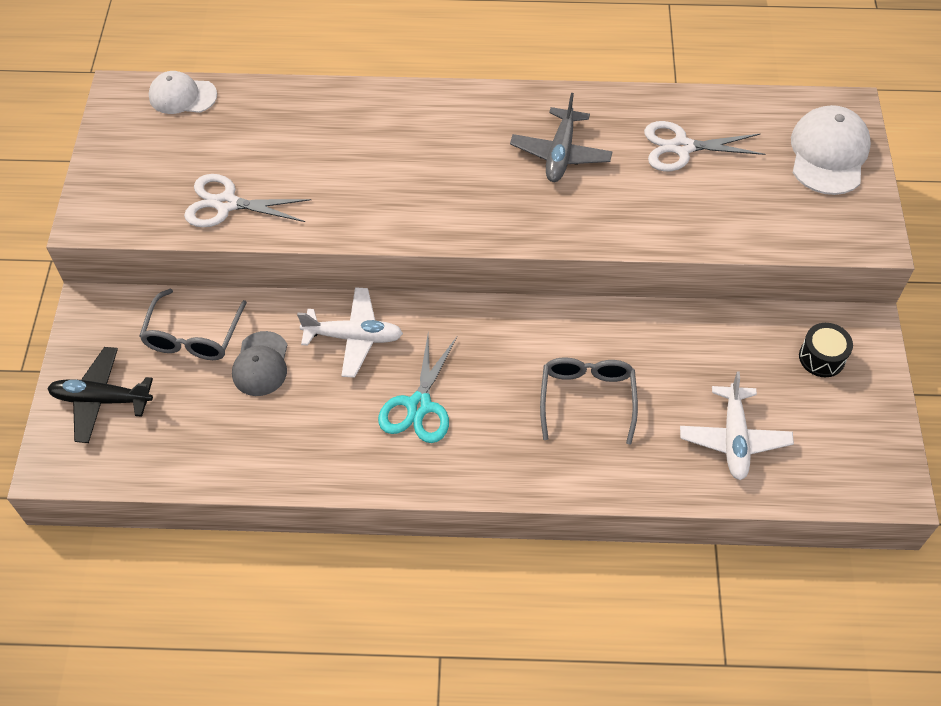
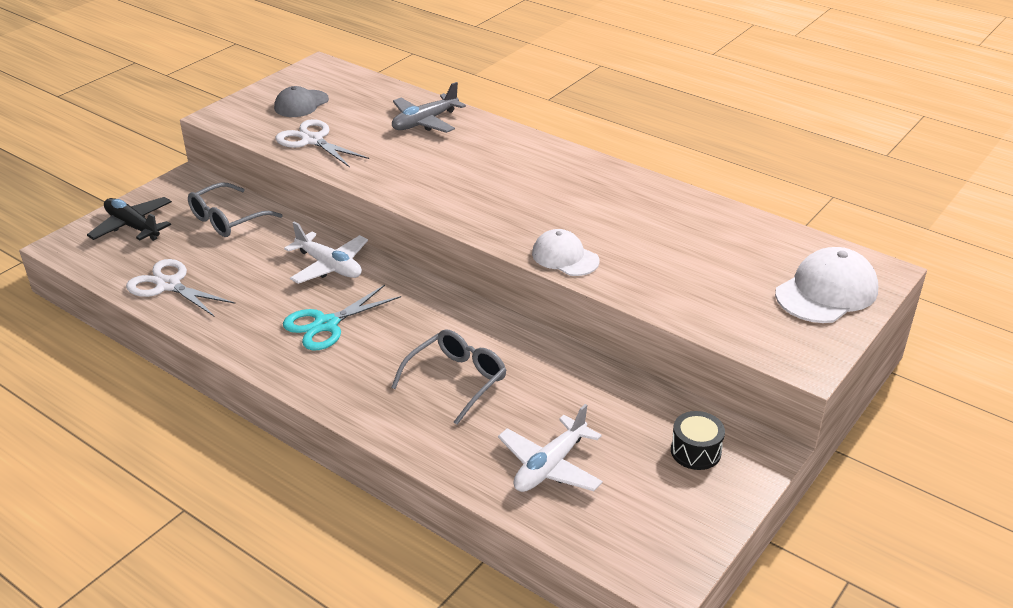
camera: 35 degrees right, 20 degrees down
(182, 96) = (354, 80): white cap -> white cap (565, 257)
(261, 364) = (250, 253): grey cap -> grey cap (301, 104)
(560, 153) = (584, 203): grey plane -> grey plane (425, 122)
(682, 147) = (692, 237): white scissors -> white scissors (168, 285)

